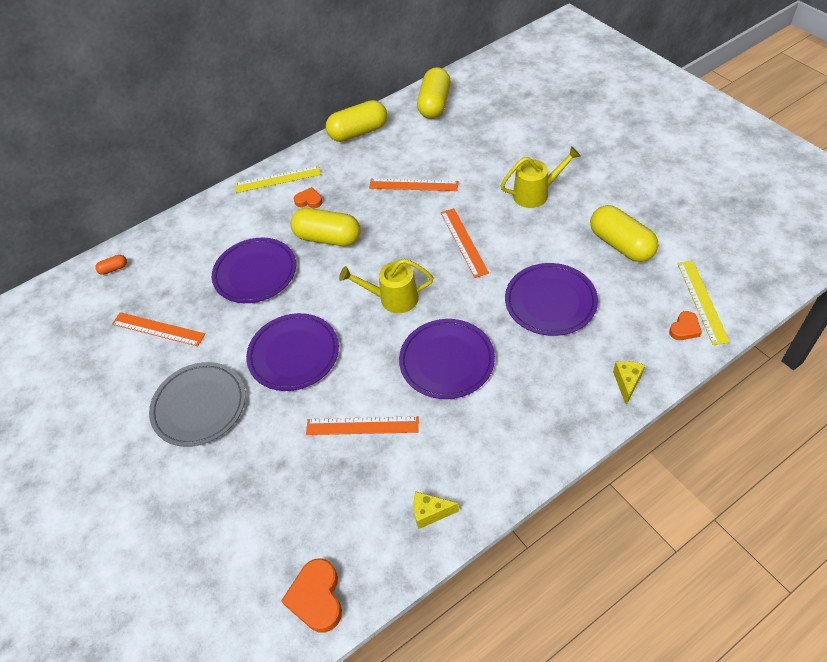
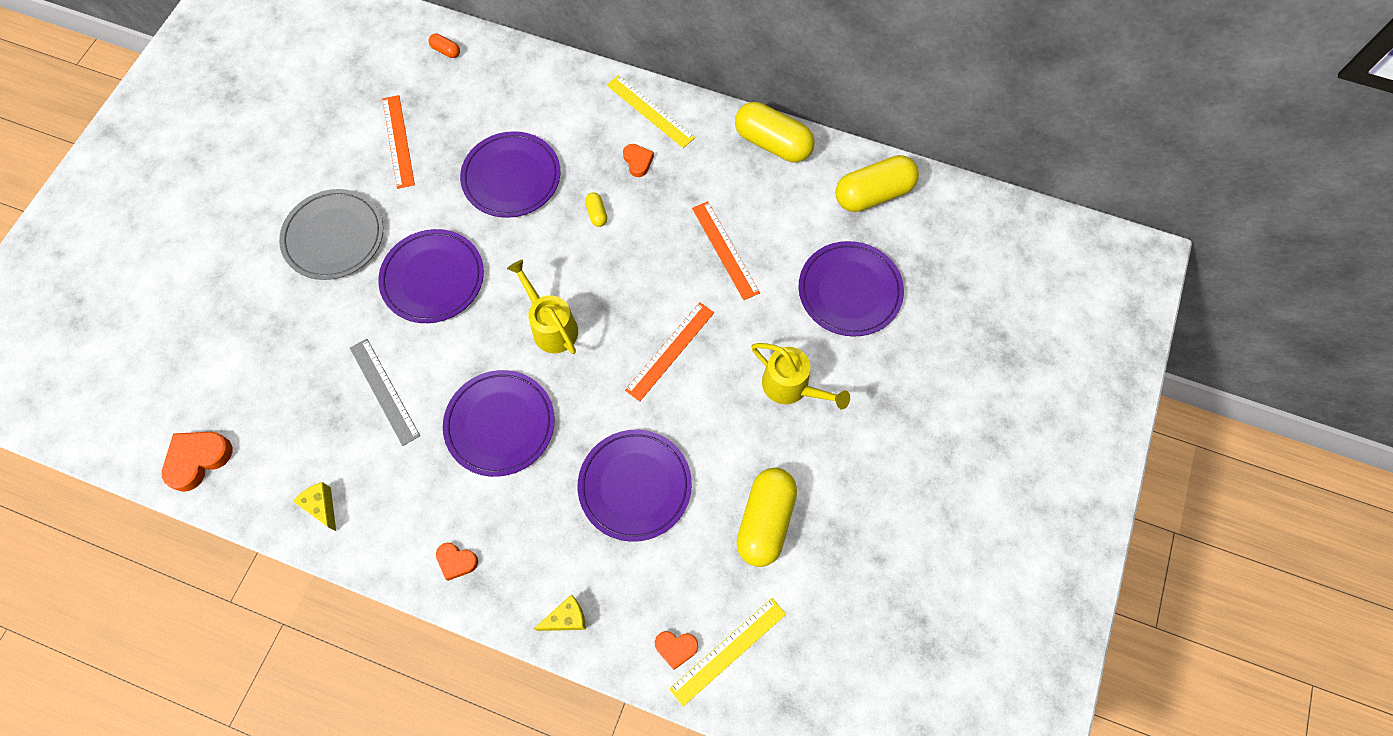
camera: 50 degrees right, 15 degrees up
(328, 238) = (597, 214): yellow capsule -> yellow capsule, size x0.43
(362, 426) = (384, 391): orange ruler -> grey ruler
(491, 141) = (849, 291): none -> purple plate
(539, 435) = (456, 561): none -> orange heart

